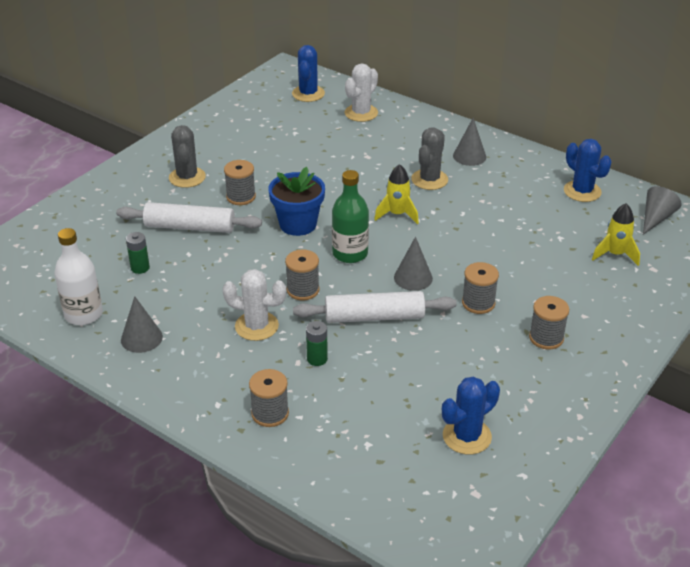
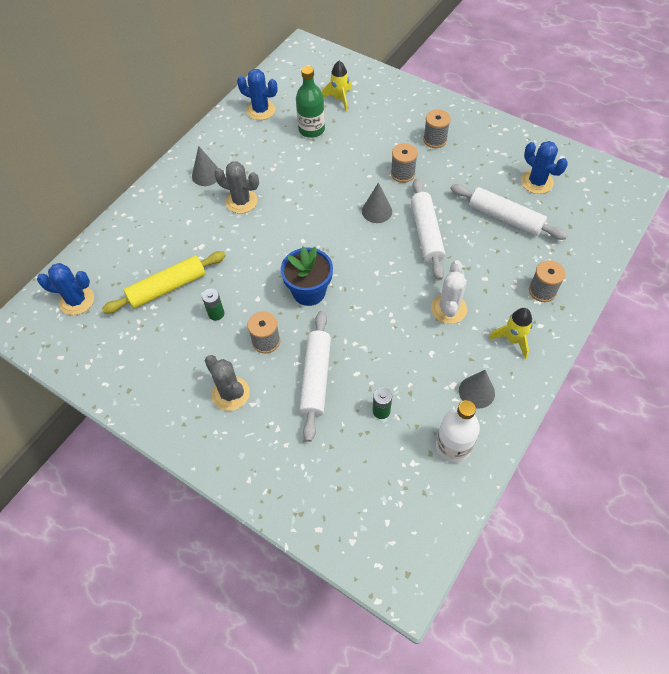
camera: 90 degrees left, 20 degrees up
(187, 177) = (230, 393): grey cactus -> grey cactus turned 60 degrees clockwise
(303, 290) = (399, 281): grey spool -> none
(316, 139) = (167, 288): none -> yellow rolling pin
(317, 359) = (479, 266): green battery -> green battery (216, 313)
(350, 253) = (349, 252): green bottle -> green bottle (311, 129)
(361, 113) = (123, 254): white cactus -> none
(397, 214) = (293, 222): yellow rocket -> yellow rocket (513, 339)
(398, 393) = (505, 218): none -> white rolling pin
(582, 191) = (261, 110): blue cactus -> blue cactus turned 60 degrees clockwise
(656, 218) = (295, 75): grey cone -> none

